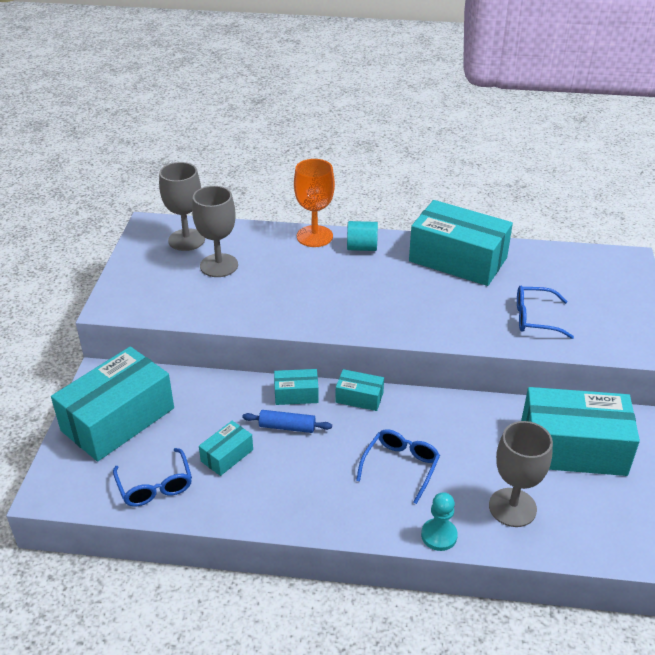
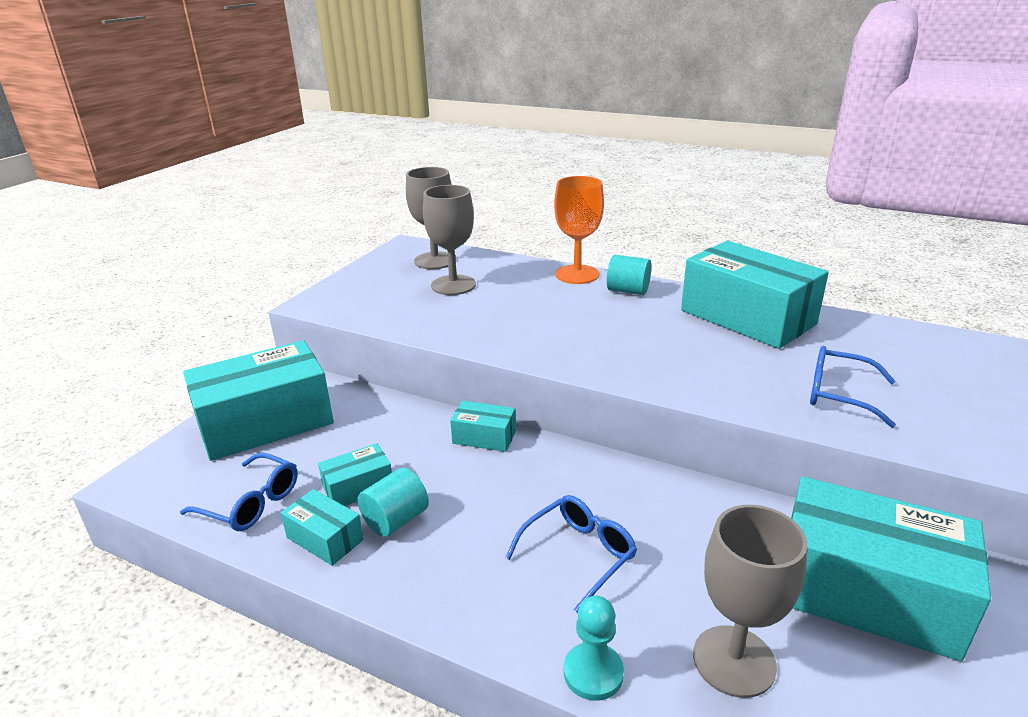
camera: 20 degrees right, 10 degrees down
(155, 486) = (251, 503): blue glasses -> blue glasses turned 60 degrees counterclockwise
(268, 473) = (396, 520): none -> turquoise cylinder
(287, 427) = (452, 471): blue rolling pin -> none
(359, 397) = (562, 456): turquoise box -> turquoise box (325, 538)

